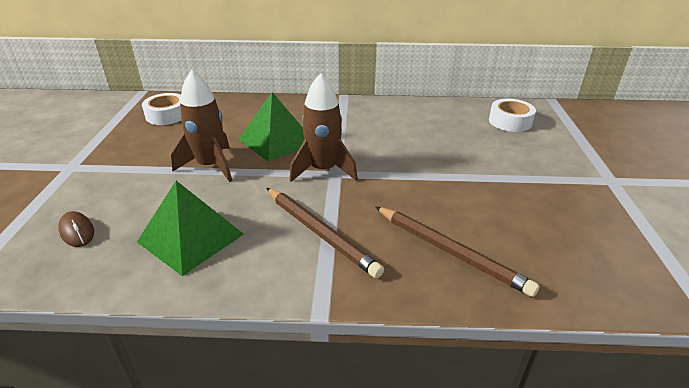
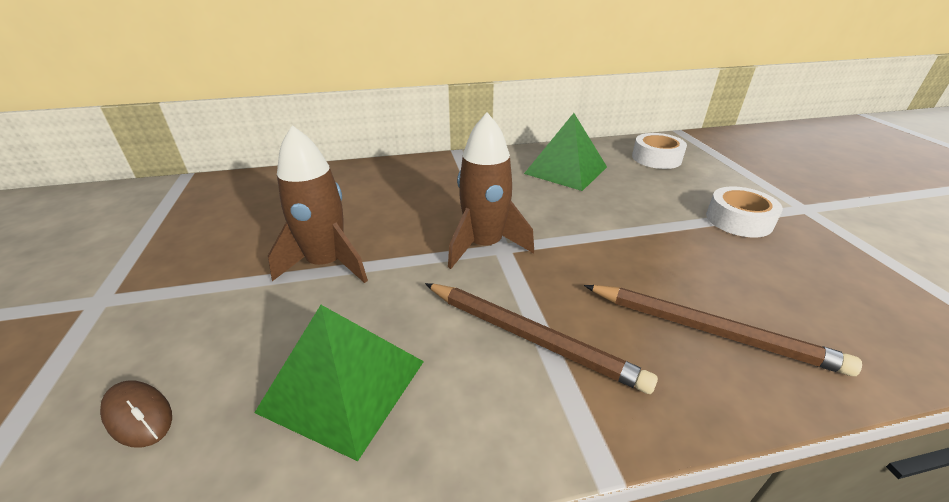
camera: 15 degrees left, 0 degrees up
(167, 115) = (234, 201): white tape -> white tape (738, 220)
(276, 140) = (403, 215): green pyramid -> green pyramid (566, 170)

